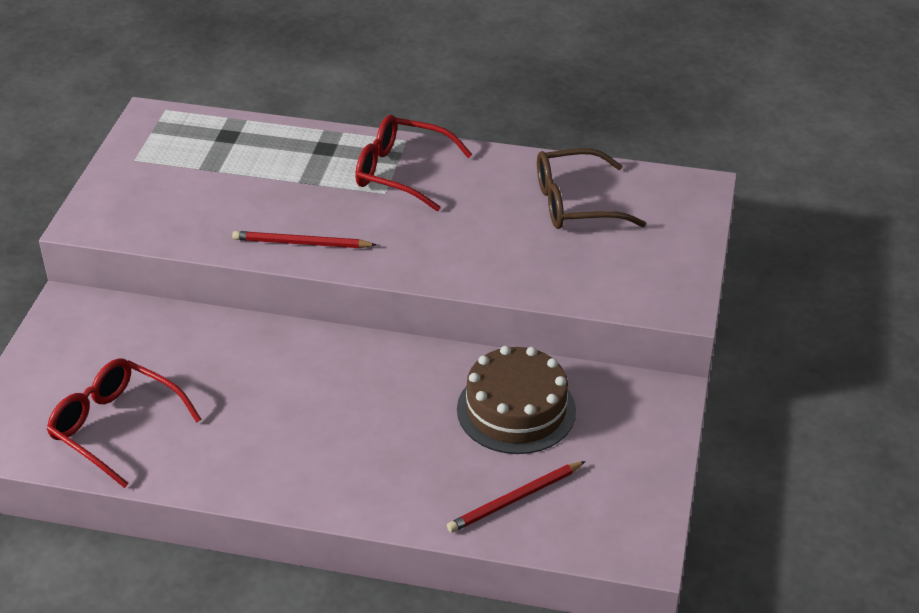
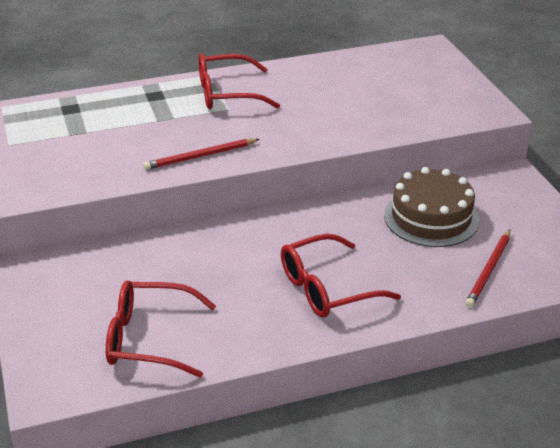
camera: 30 degrees left, 5 degrees down
(327, 446) = (327, 288): none -> red glasses
(575, 203) = (364, 77): brown glasses -> none

